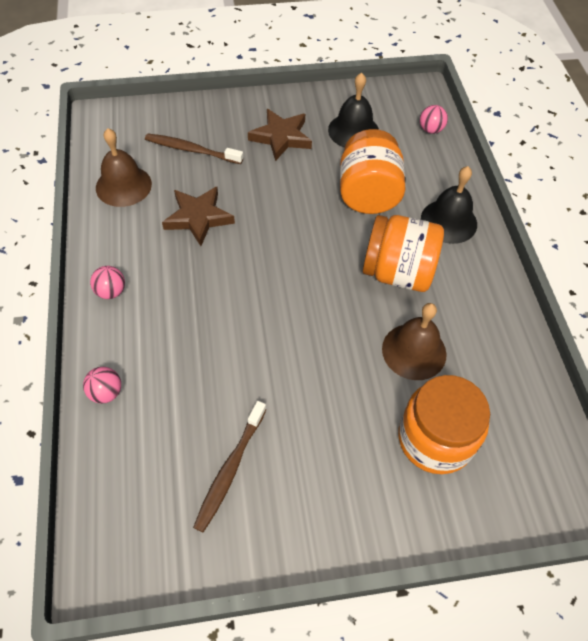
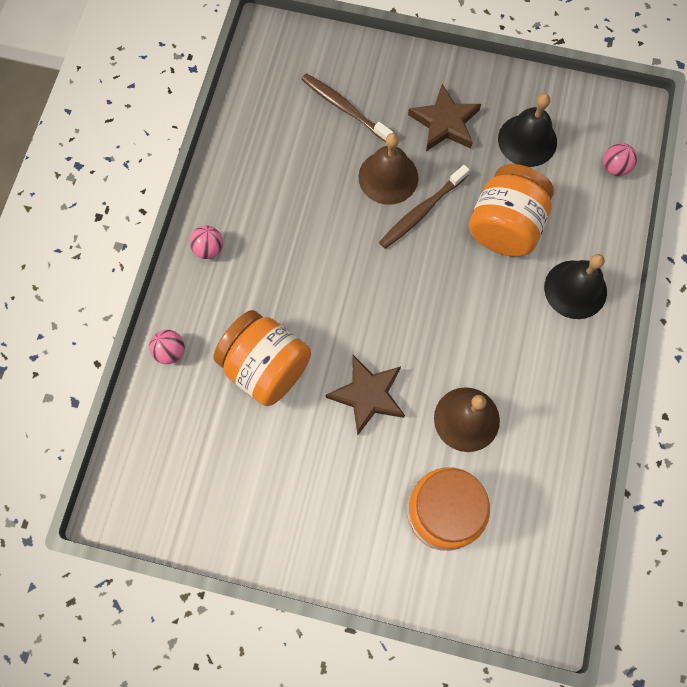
camera: 25 degrees right, 15 degrees up
(123, 185) = (261, 130): brown bell -> brown bell (388, 177)
(198, 217) = (320, 194): brown star -> brown star (368, 395)
(230, 469) = (250, 466): brown toothbrush -> brown toothbrush (422, 211)
(397, 272) = (492, 329): orange jar -> orange jar (266, 367)

